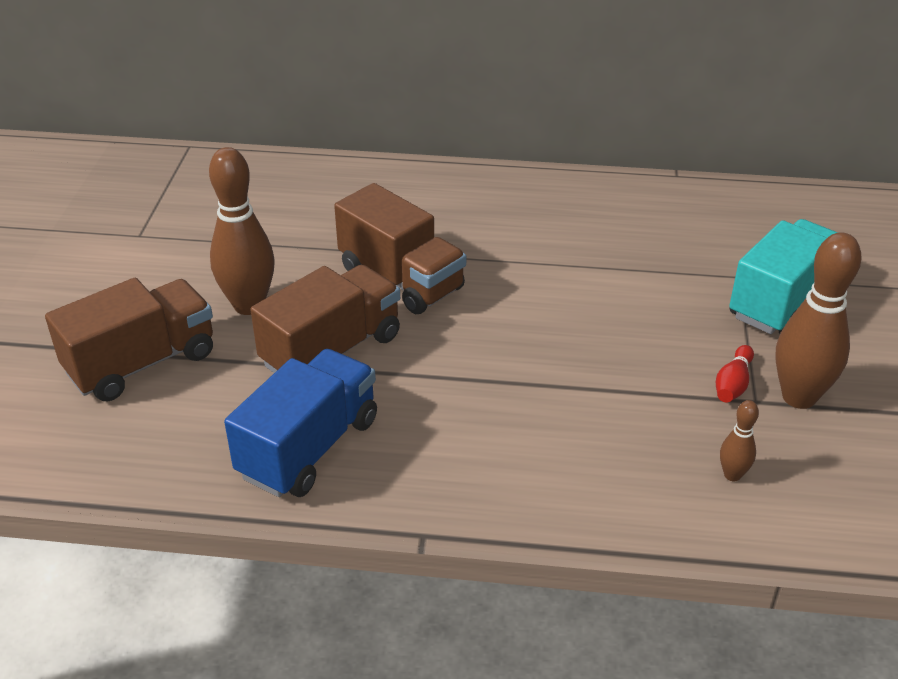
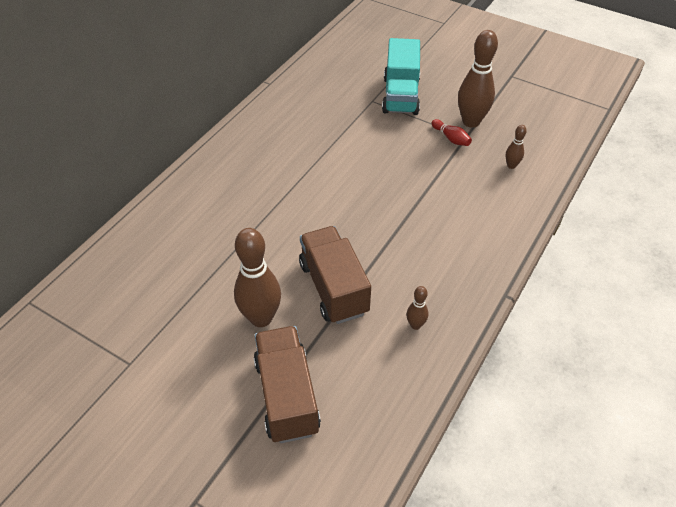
camera: 65 degrees left, 10 degrees up
(309, 447) = (415, 325): blue truck -> brown bowling pin
(401, 279) = (285, 233): brown truck -> none
(782, 301) = (400, 95): turquoise truck -> turquoise truck turned 150 degrees counterclockwise

